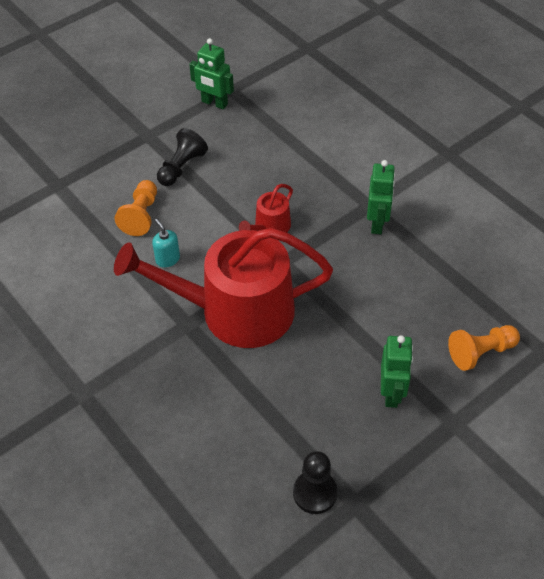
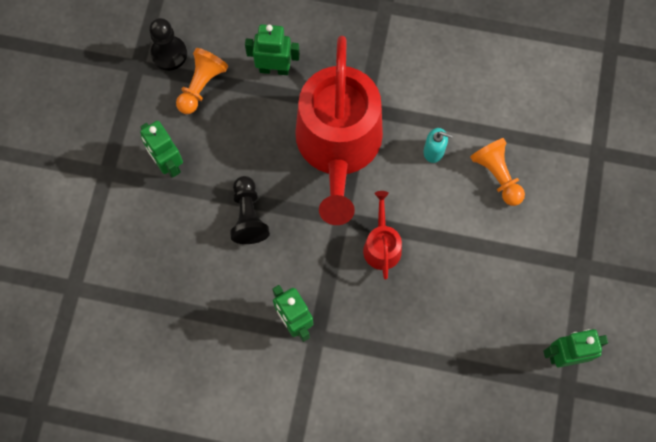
camera: 140 degrees right, 20 degrees up
(181, 167) = (516, 252): black pawn -> black pawn (248, 216)
(230, 408) = (274, 69): none -> green robot
(235, 311) = (338, 146): red watering can -> red watering can turned 135 degrees clockwise
(481, 352) = (122, 248): orange pawn -> orange pawn (201, 86)

